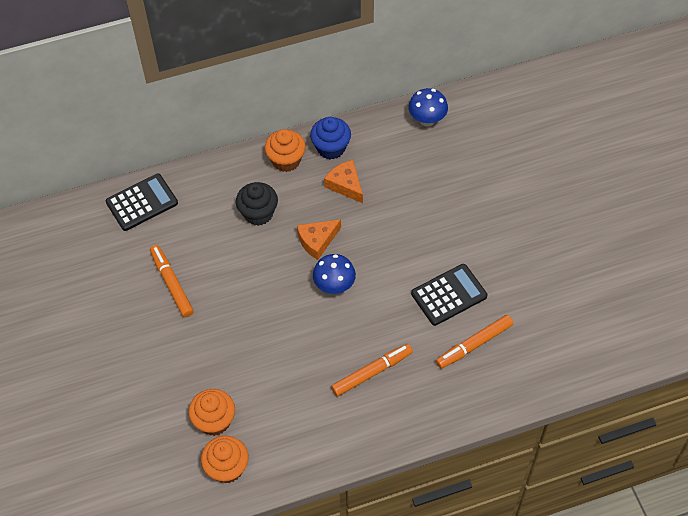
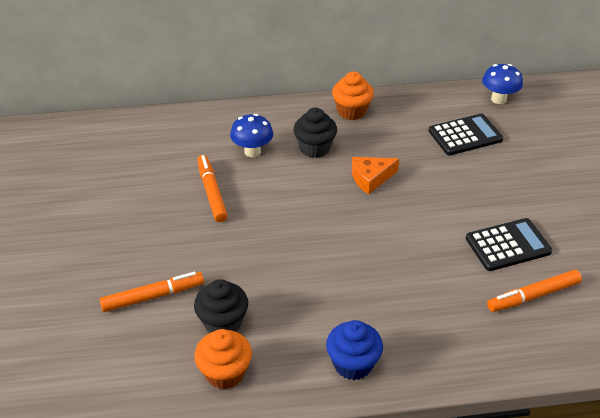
camera: 10 degrees right, 15 degrees down
(142, 203) = (201, 124): black calculator -> black calculator (465, 135)
(214, 421) = (223, 323): orange cupcake -> black cupcake
(331, 148) = (398, 108): blue cupcake -> blue cupcake (353, 364)
(334, 286) = (382, 219): blue mushroom -> blue mushroom (252, 151)
(345, 185) = (408, 138): orange cheese -> none
(371, 372) = (411, 304): orange marker -> orange marker (152, 296)

